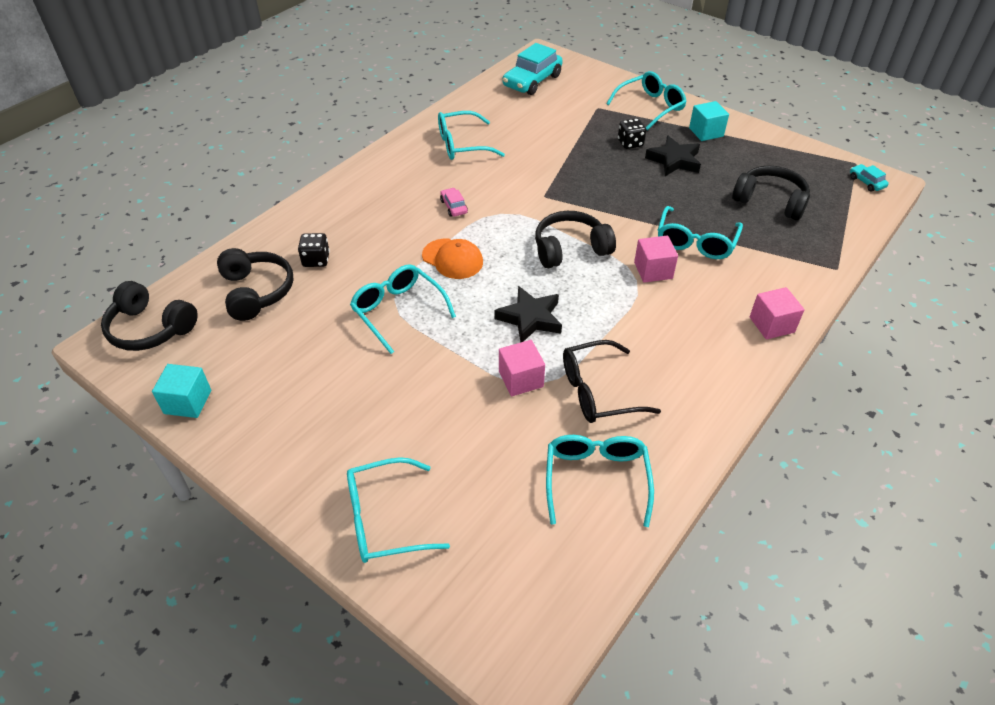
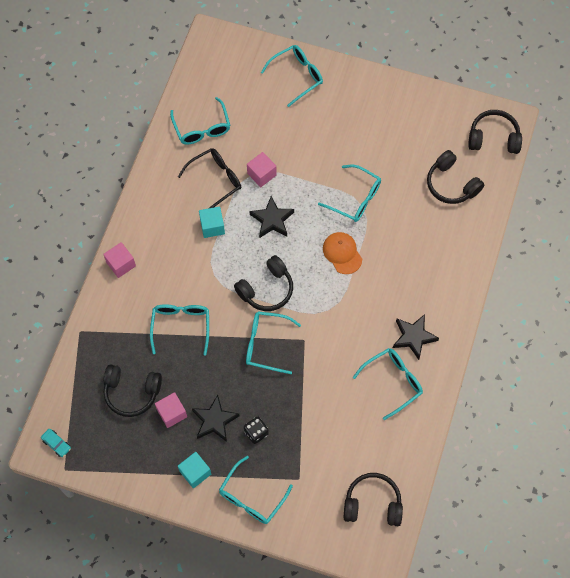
camera: 160 degrees right, 20 degrees up
(188, 402) = (435, 102): turquoise cube -> turquoise cube (212, 226)
(316, 260) = (431, 222): black dice -> none
(416, 170) = (413, 337): none -> black star
(452, 259) = (342, 253): orange cap -> orange cap turned 45 degrees clockwise
(453, 207) = (365, 305): pink car -> none
(532, 81) = (372, 504): turquoise car -> black headphones
(591, 202) = (266, 344): none -> turquoise glasses
(653, 270) = (205, 287): pink cube -> pink cube (172, 413)

